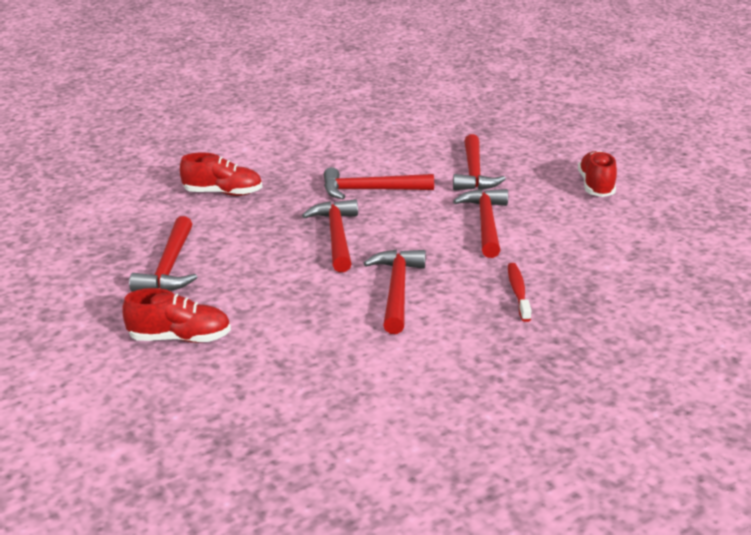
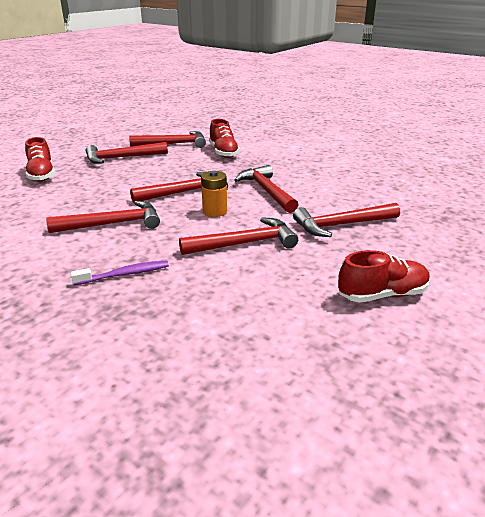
camera: 70 degrees right, 0 degrees up
(150, 222) = (173, 144): none -> red hammer
(404, 227) = (214, 211): none -> orange battery
(518, 292) = (125, 274): red toothbrush -> purple toothbrush

